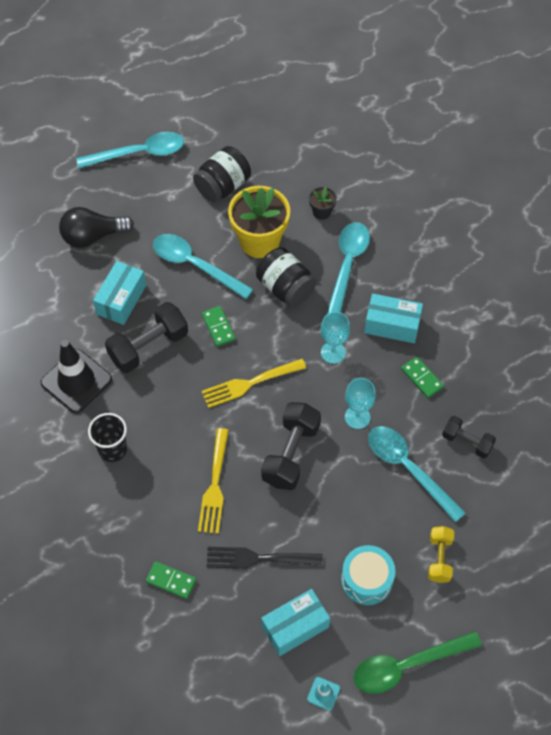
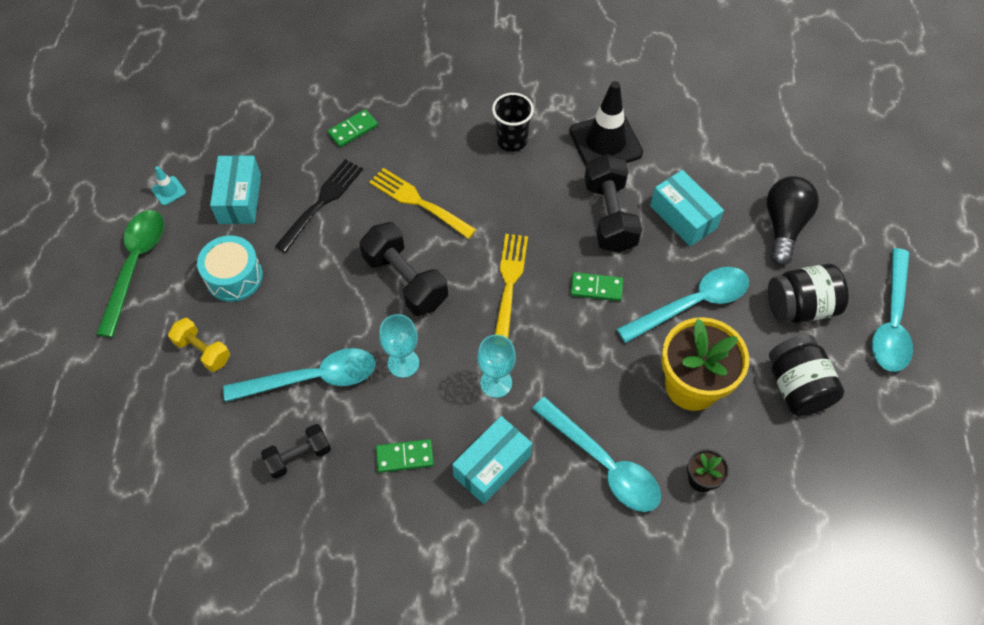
camera: 120 degrees right, 0 degrees up
(285, 288) = (610, 379): black jar -> black jar (800, 307)

